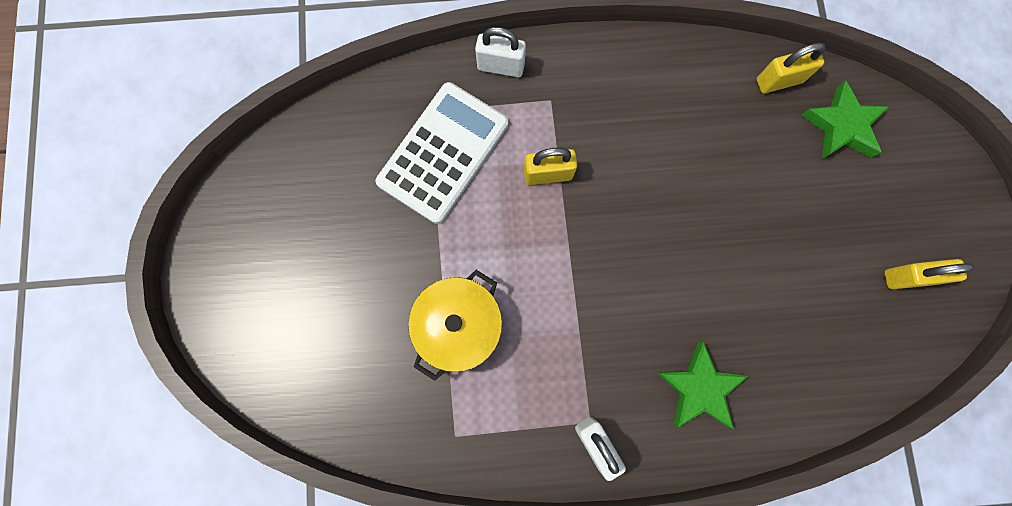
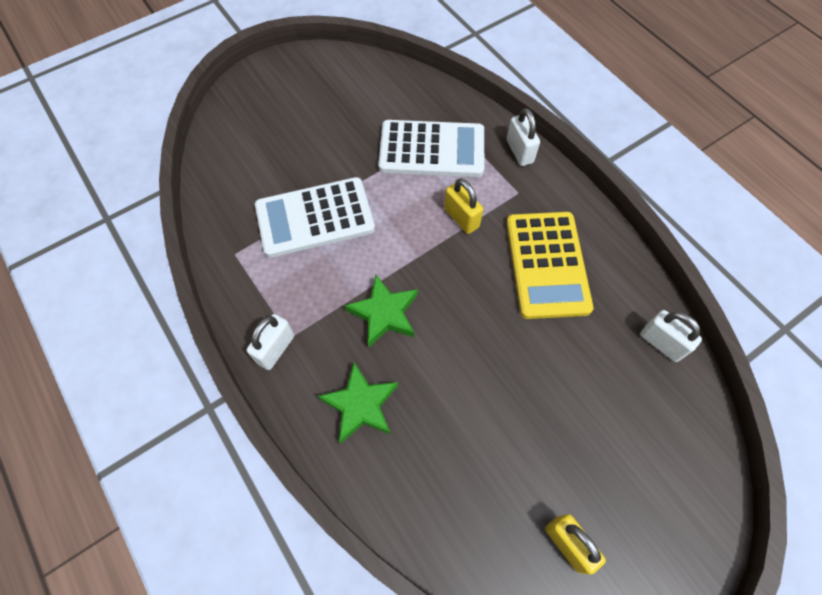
camera: 60 degrees right, 15 degrees down
(458, 325) = (315, 218): yellow pot -> white calculator
(647, 126) = (547, 264): none -> yellow calculator
(779, 81) = (661, 343): yellow padlock -> white padlock
(841, 126) = (663, 415): green star -> green star (384, 313)

